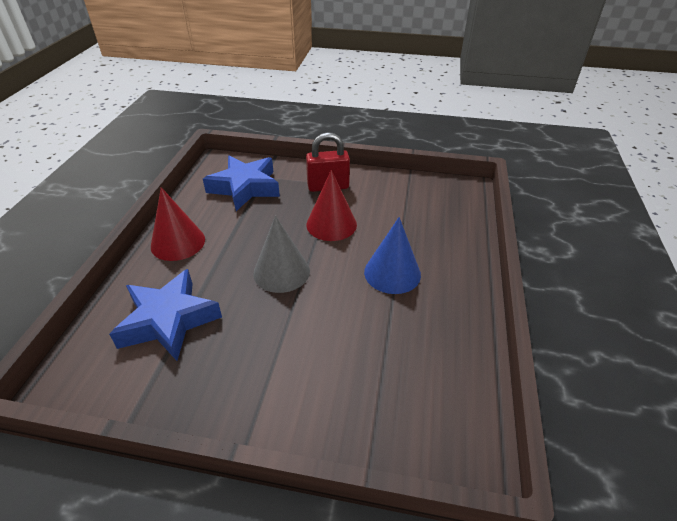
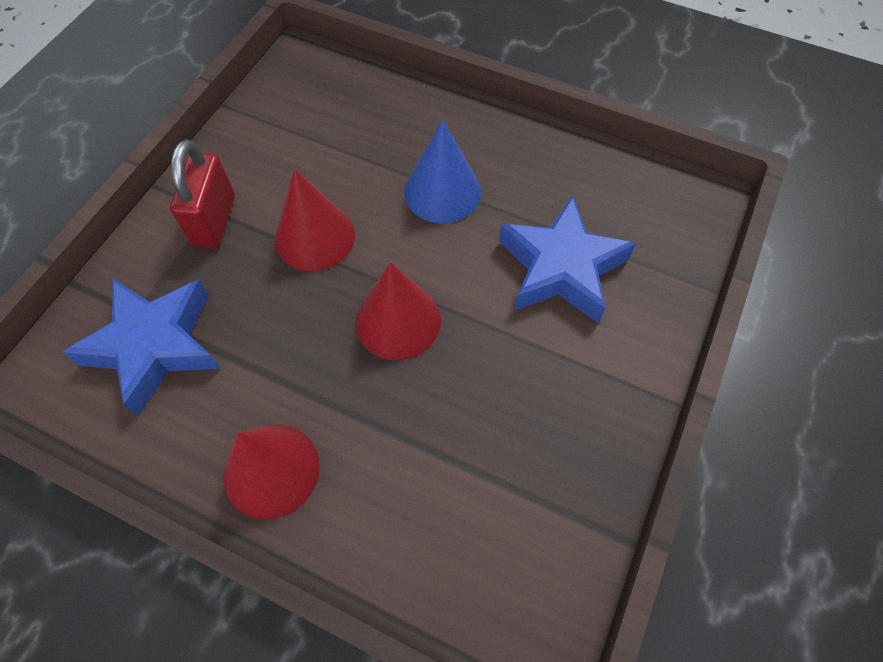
camera: 75 degrees left, 20 degrees up
(168, 320) = (454, 487): blue star -> blue star (561, 268)
(281, 272) = (398, 321): grey cone -> red cone

